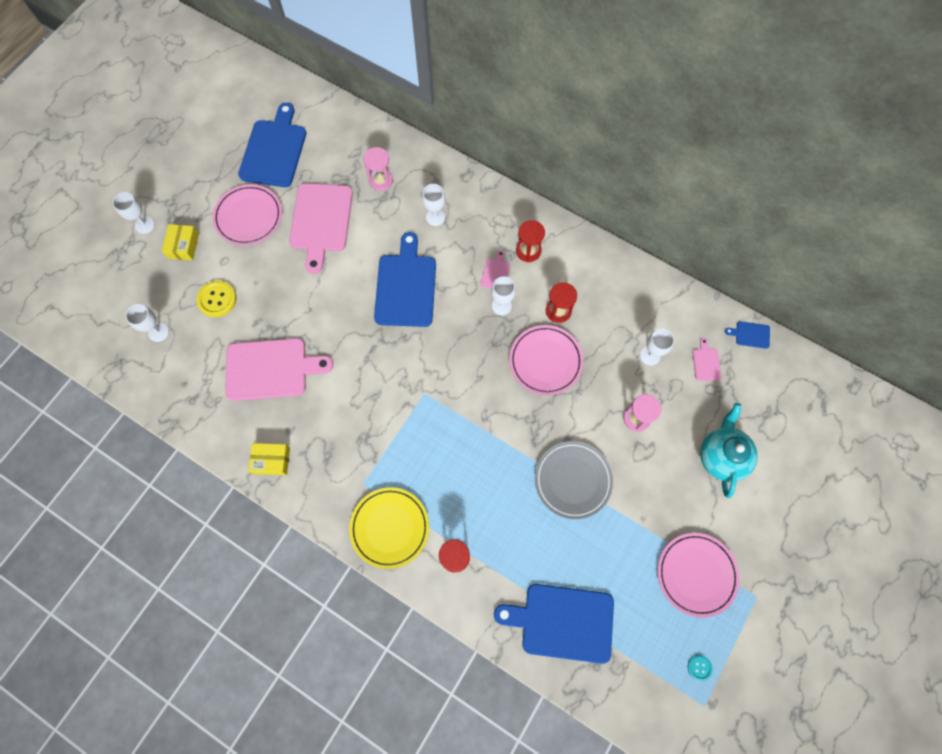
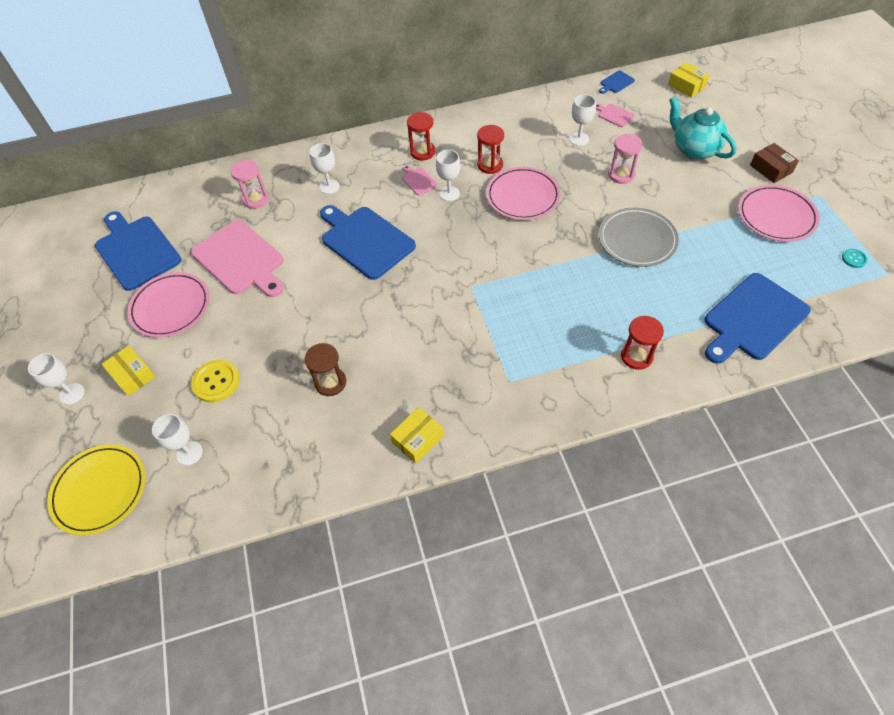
camera: 45 degrees left, 15 degrees down
(271, 369) = (330, 382): pink cutting board -> brown hourglass
(390, 528) = (568, 387): yellow plate -> yellow plate (100, 490)
(754, 536) = (771, 169): none -> brown box
(802, 396) = (686, 86): none -> yellow box

